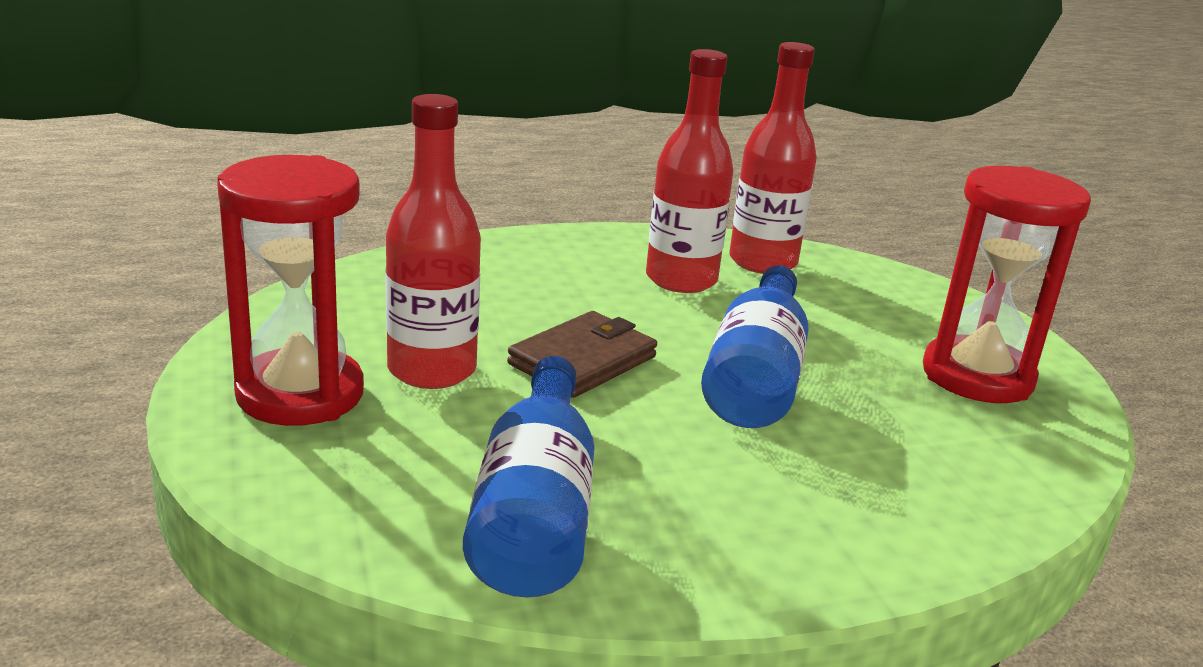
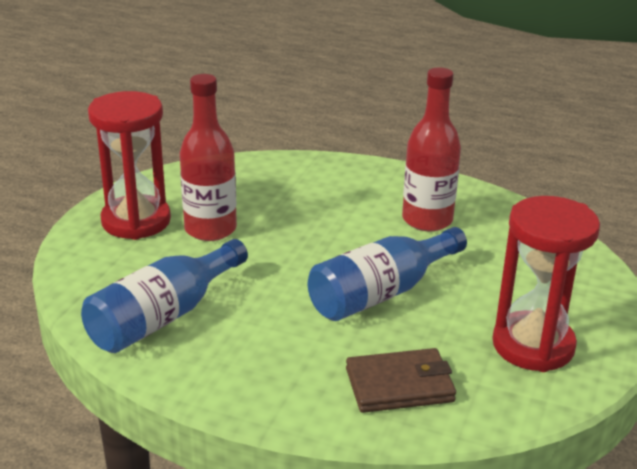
camera: 40 degrees right, 5 degrees up
(583, 360) = (294, 250): brown wallet -> brown wallet (400, 385)
(762, 262) = (503, 224): red bottle -> none

